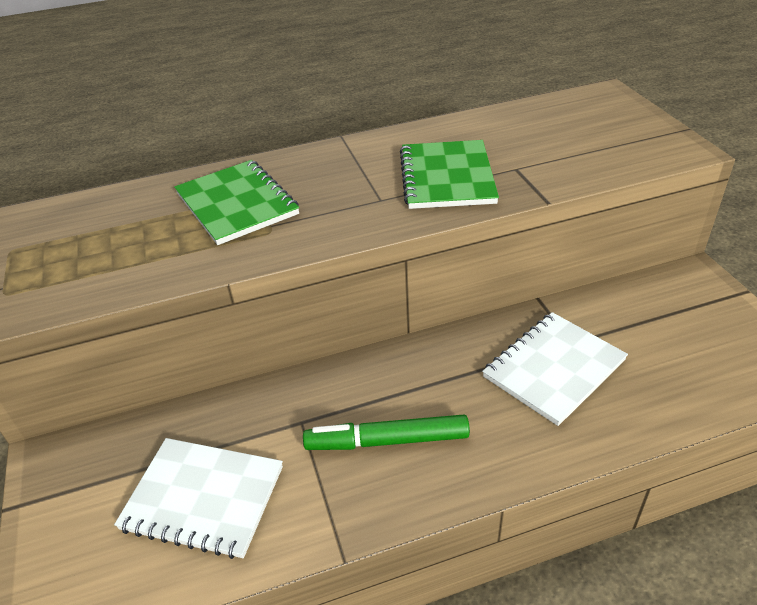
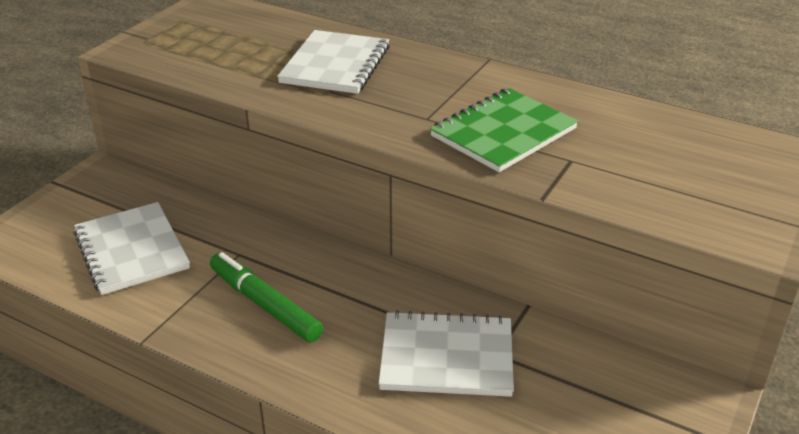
camera: 45 degrees right, 5 degrees down
(236, 204) = (335, 65): green notebook -> white notebook

